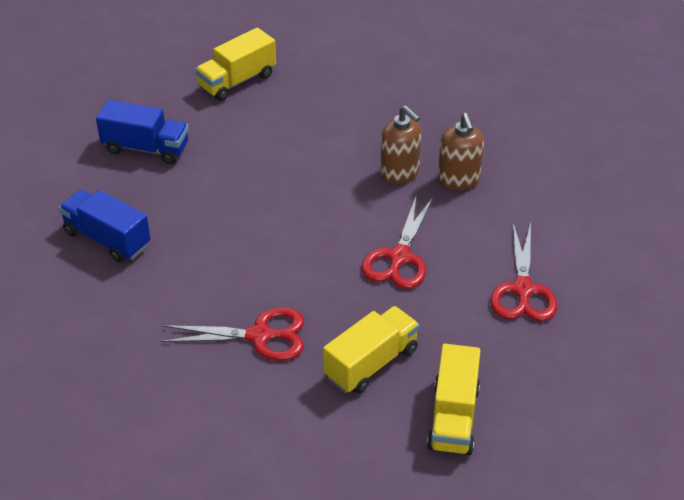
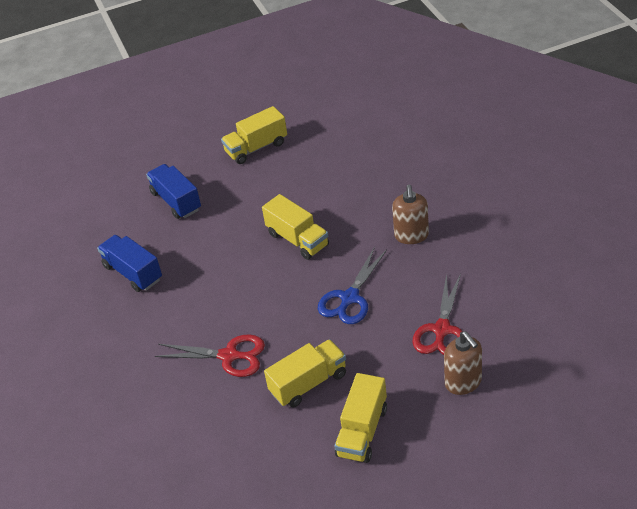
camera: 15 degrees right, 0 degrees up
(146, 148) = (176, 201): blue truck -> blue truck turned 150 degrees counterclockwise
(316, 190) = (297, 240): none -> yellow truck
(399, 257) = (350, 298): red scissors -> blue scissors
(400, 173) = (366, 228): brown soap dispenser -> brown soap dispenser (463, 382)

